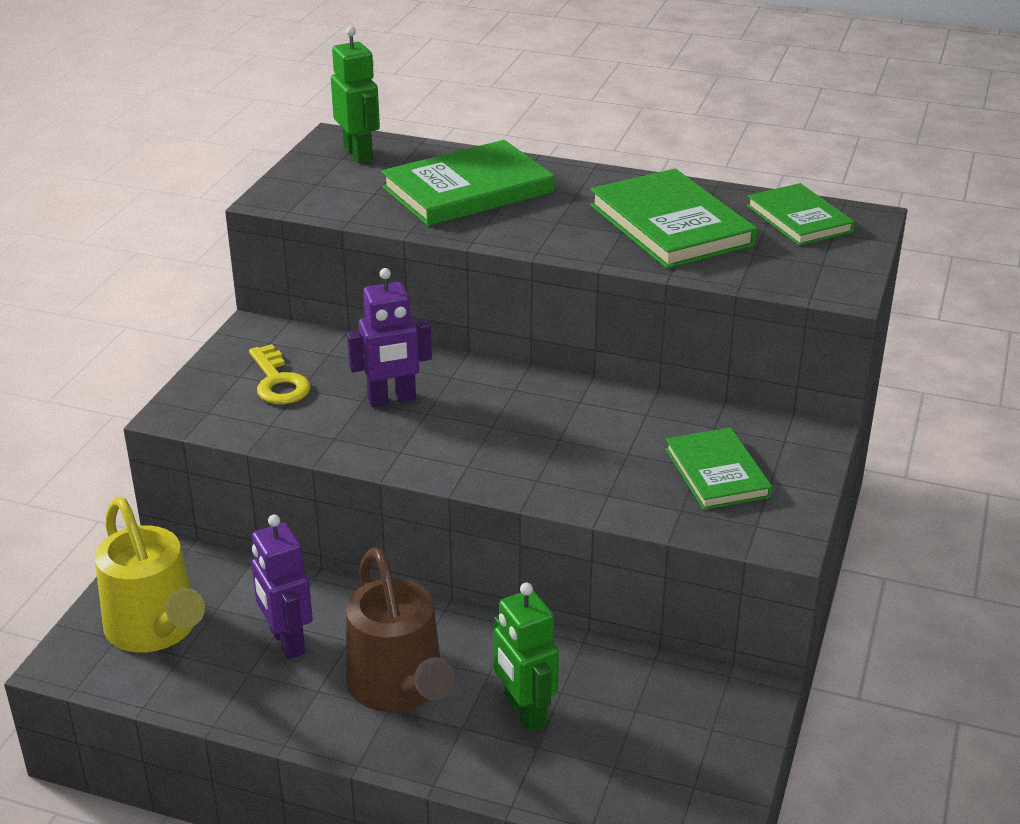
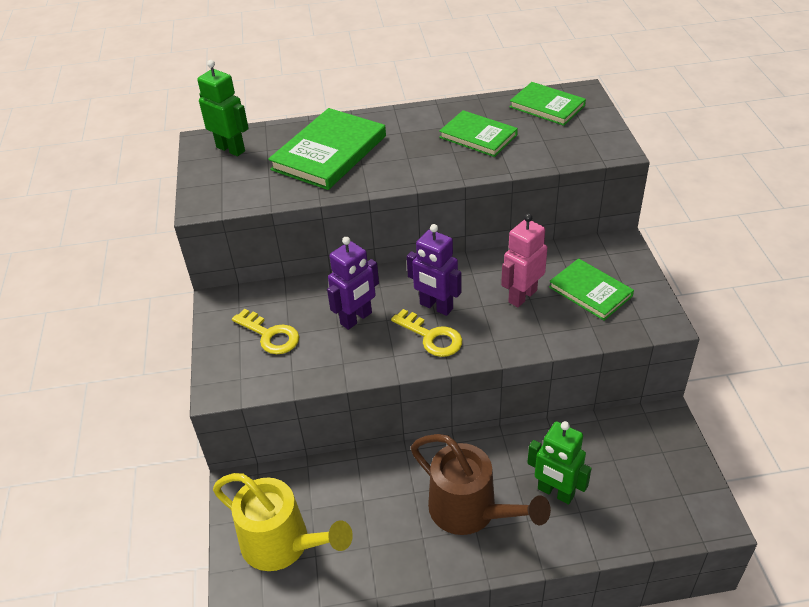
camera: 25 degrees left, 10 degrees up
(287, 642) = (376, 512): purple robot -> purple robot (436, 307)
(463, 449) = (431, 337): none -> yellow key
(620, 447) = (522, 296): none -> pink robot
(670, 225) = (478, 136): green book -> green book, size x0.63

